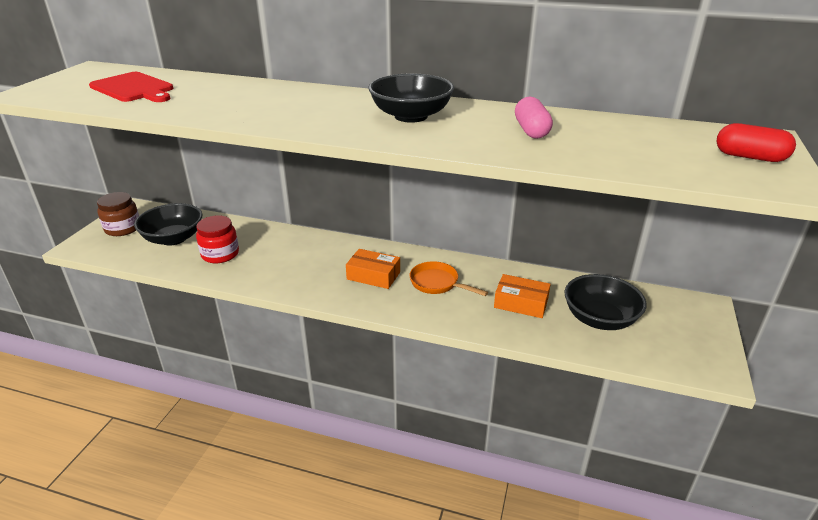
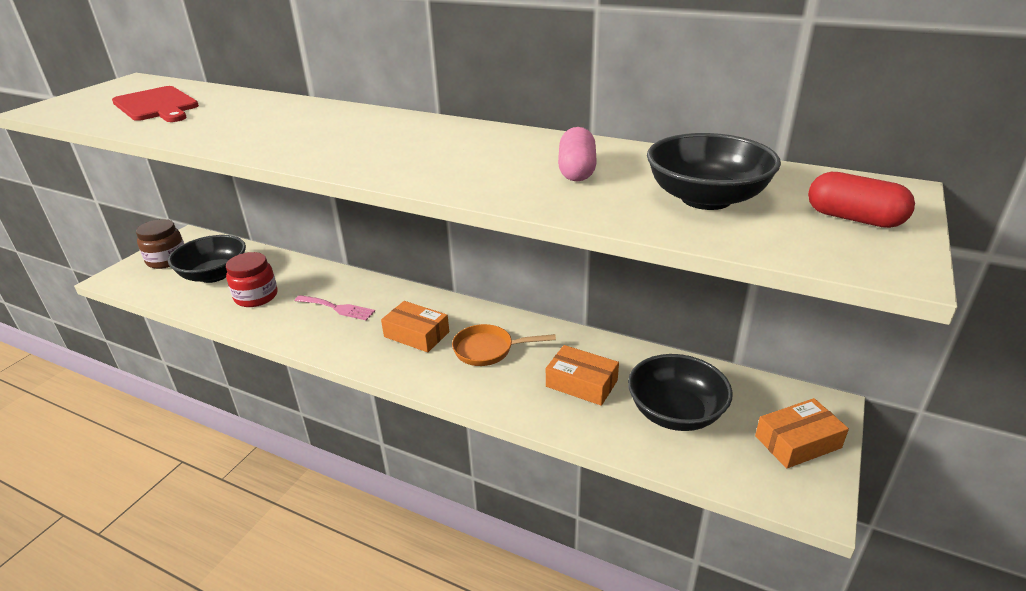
camera: 10 degrees right, 0 degrees up
(297, 259) = (337, 308): none -> pink fork
(411, 116) = (440, 147): black bowl -> black bowl (706, 198)
(437, 283) = (488, 350): orange pan -> orange pan turned 45 degrees counterclockwise
(694, 332) = (797, 442): none -> orange box

